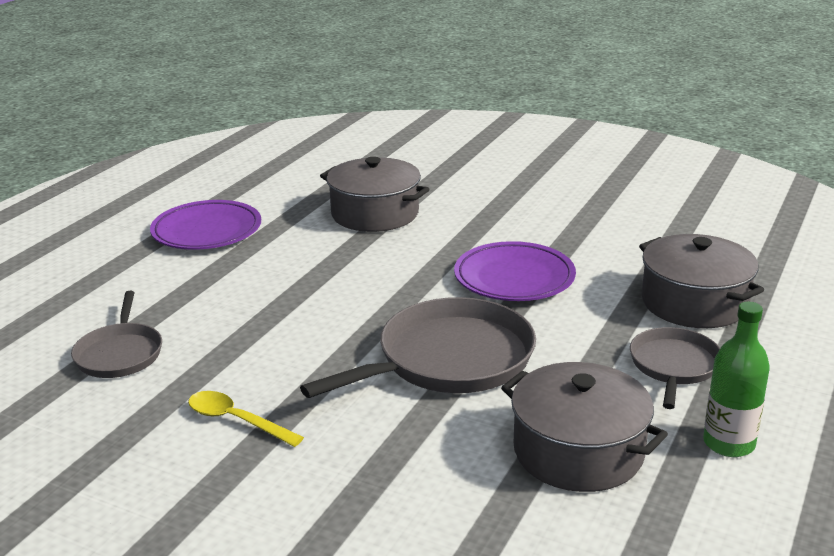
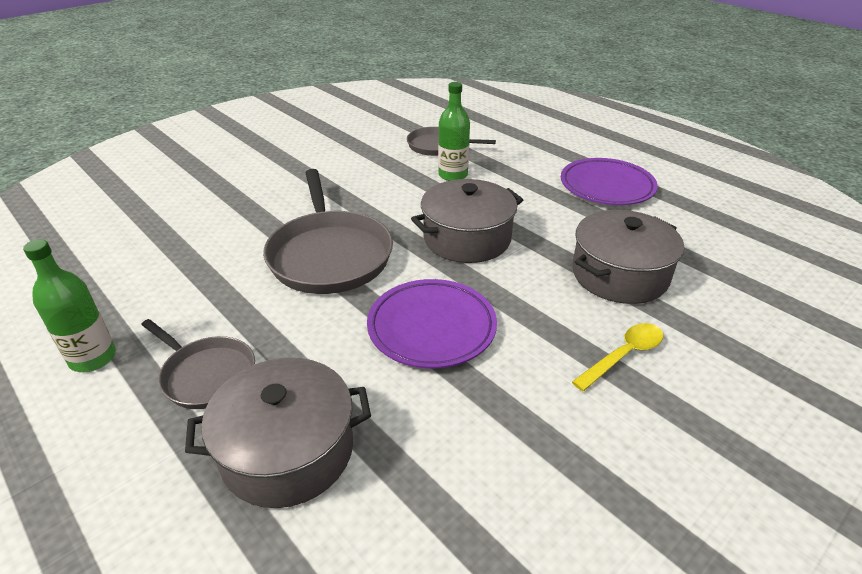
camera: 110 degrees right, 10 degrees up
(213, 323) = (453, 175): none -> green bottle
(237, 420) = (335, 171): yellow spoon -> yellow spoon (623, 355)
(578, 451) = (174, 280): grey pot -> grey pot (467, 238)

